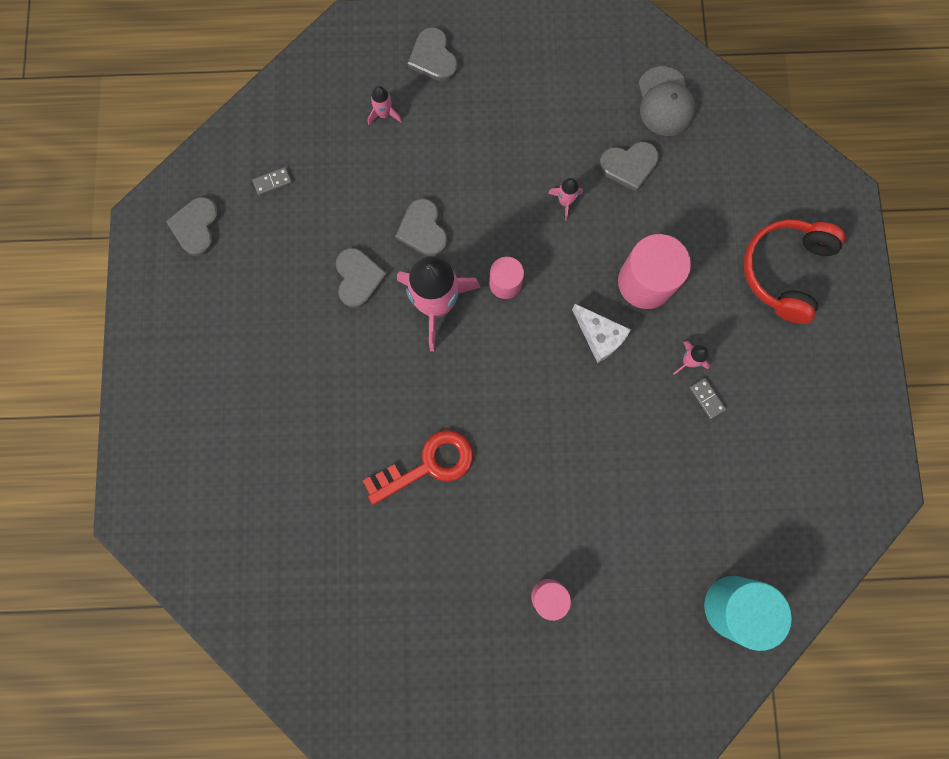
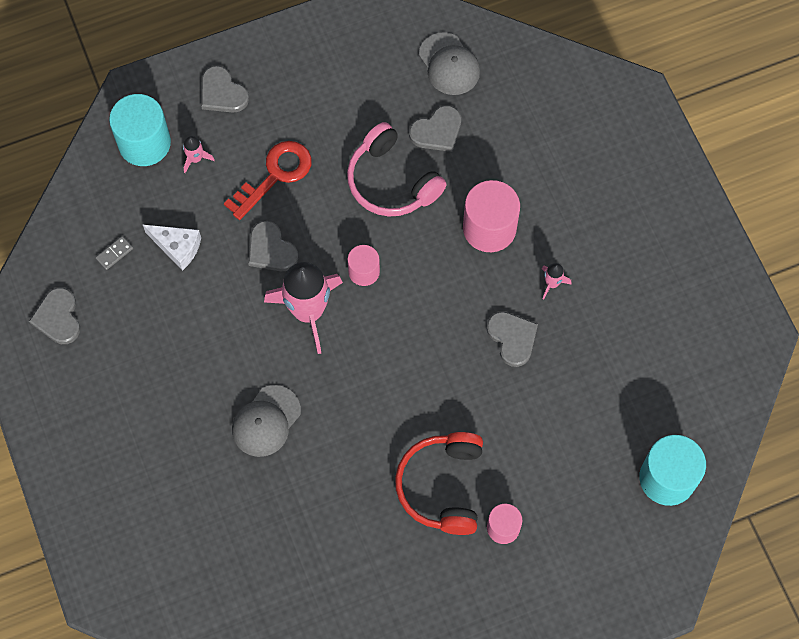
camera: 20 degrees left, 10 degrees down
(341, 82) = (144, 143): none -> turquoise cylinder
(355, 401) = (266, 421): none -> grey cap
(358, 278) = (227, 312): grey heart -> grey heart (512, 338)
(428, 465) = (353, 453): red key -> red key (275, 175)
(565, 202) = (391, 182): pink rocket -> pink headphones
(599, 336) = (465, 289): white cheese -> white cheese (177, 247)
(706, 398) = (580, 310): grey domino -> none
(784, 271) = (608, 177): red headphones -> red headphones (442, 486)

